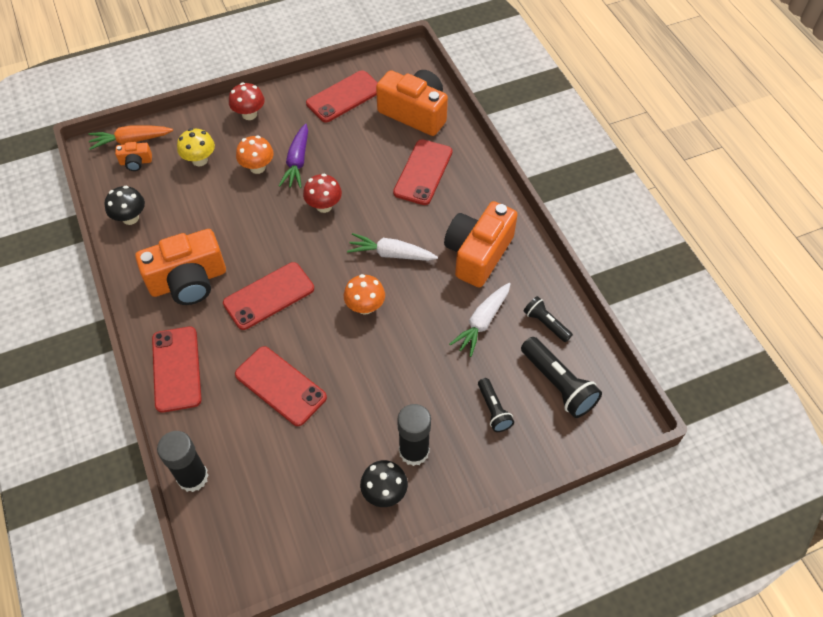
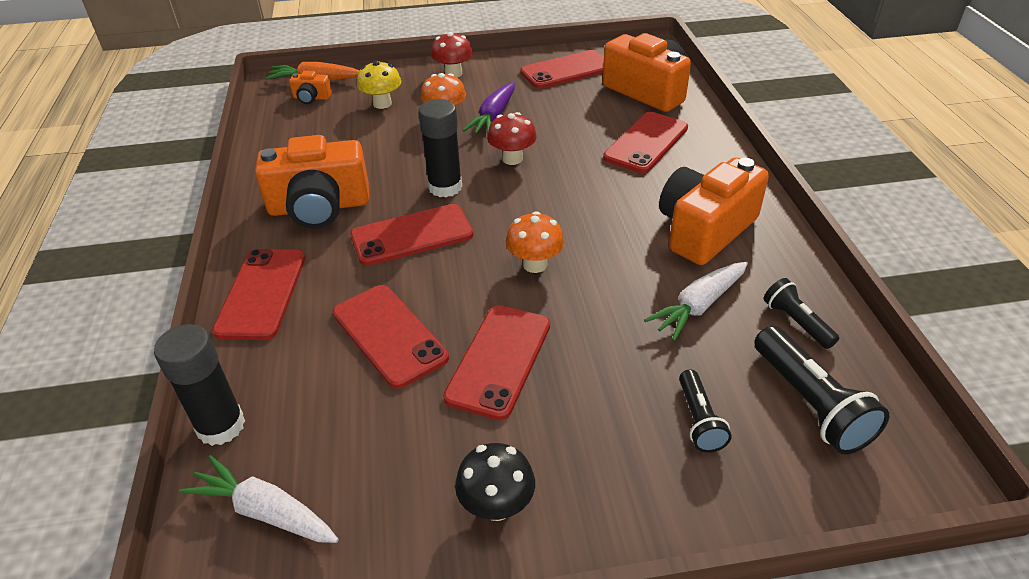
camera: 15 degrees right, 15 degrees down
(130, 218) = (281, 142): black mushroom -> none
(360, 391) = (499, 360): none -> red phone
(391, 254) = (585, 215): white carrot -> white carrot (265, 511)
(414, 451) = (559, 455): black glue stick -> black glue stick (445, 187)

